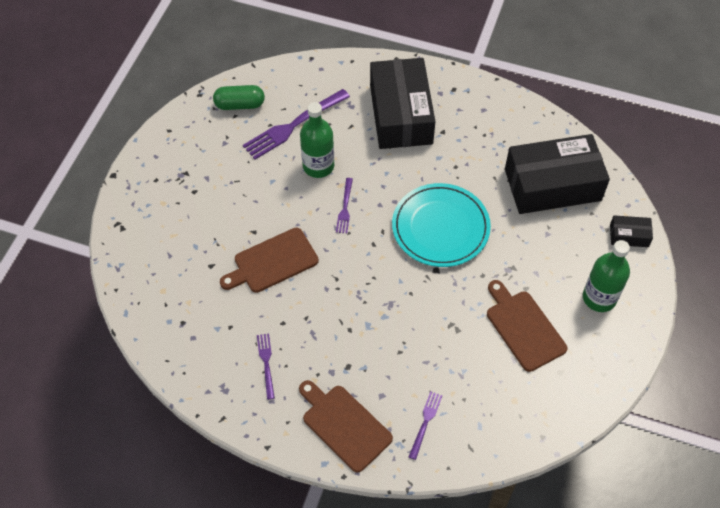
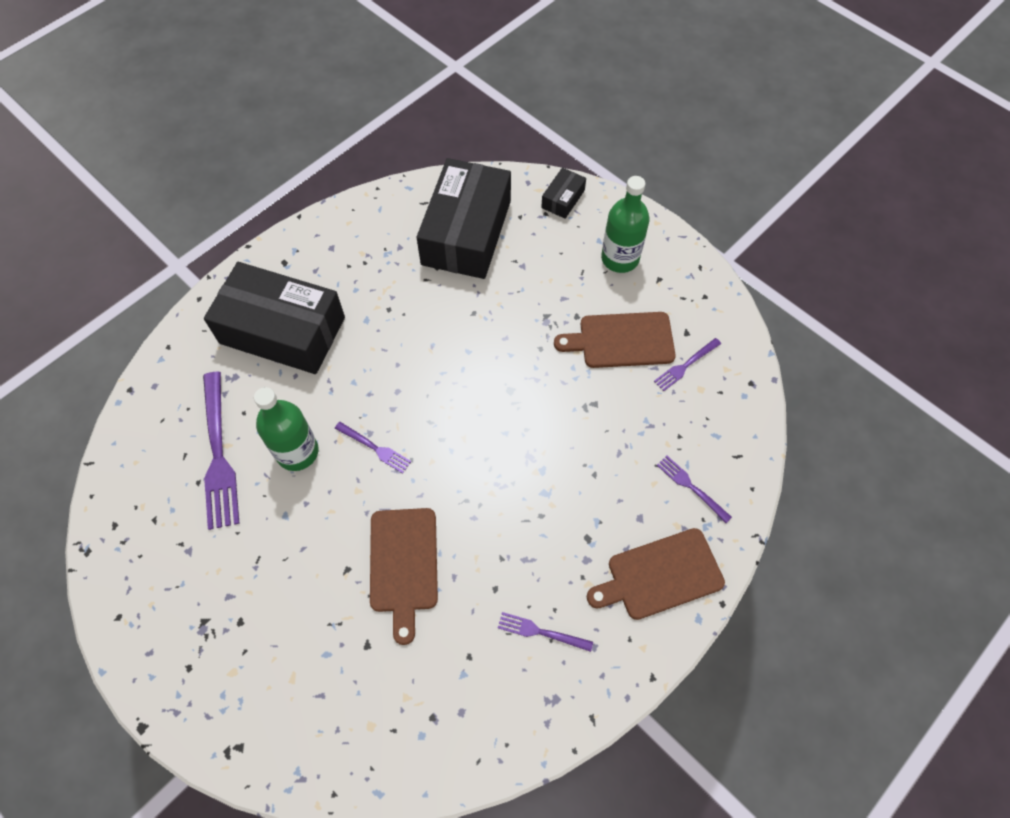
camera: 65 degrees left, 5 degrees up
(240, 105) = (141, 506): green capsule -> none
(440, 227) = (459, 360): turquoise plate -> none
(528, 381) = (685, 366): none -> purple fork

